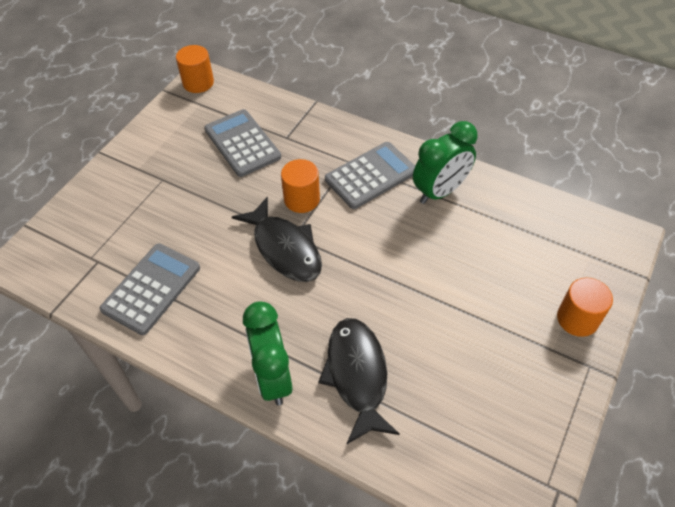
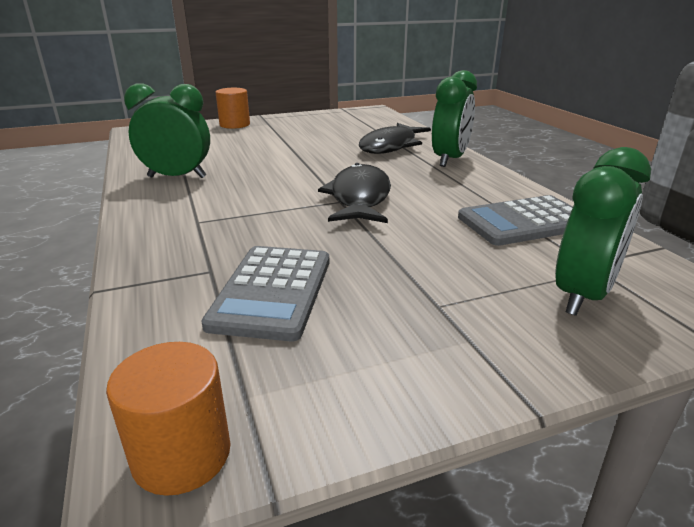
camera: 140 degrees left, 25 degrees down
(95, 227) = (582, 295): none -> green clock
(302, 199) = (292, 216): orange cylinder -> none
(371, 176) = (202, 204): grey calculator -> none

